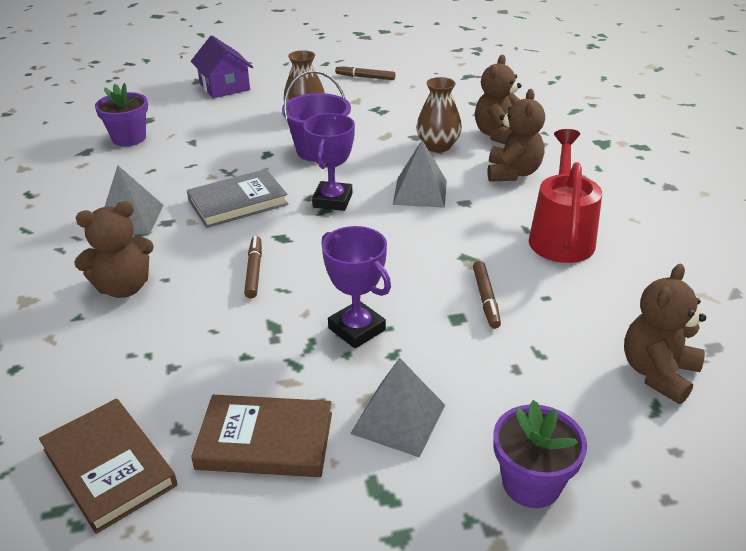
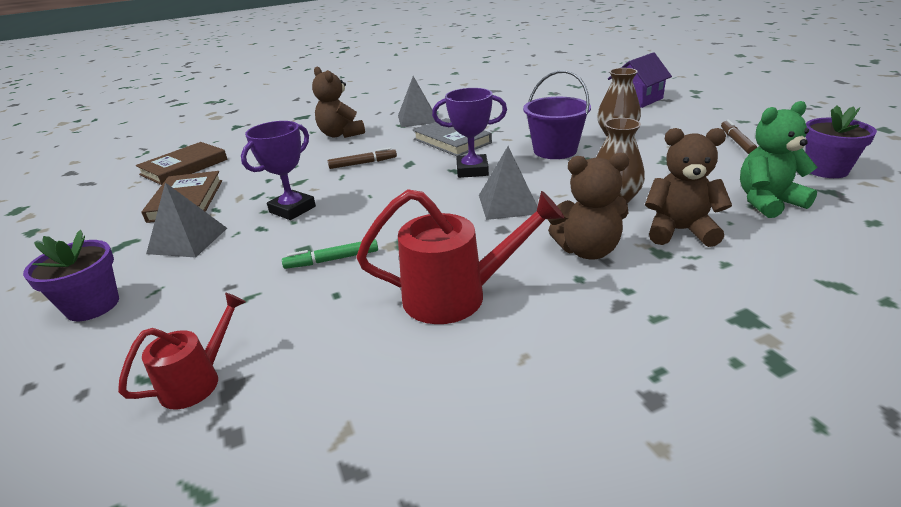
camera: 80 degrees right, 5 degrees down
(129, 138) = (522, 95): purple flower pot -> purple flower pot (825, 170)
(471, 97) = (767, 202): none -> green teddy bear
(486, 299) = (332, 260): brown marker -> green marker
(657, 373) = (198, 380): brown teddy bear -> red watering can

